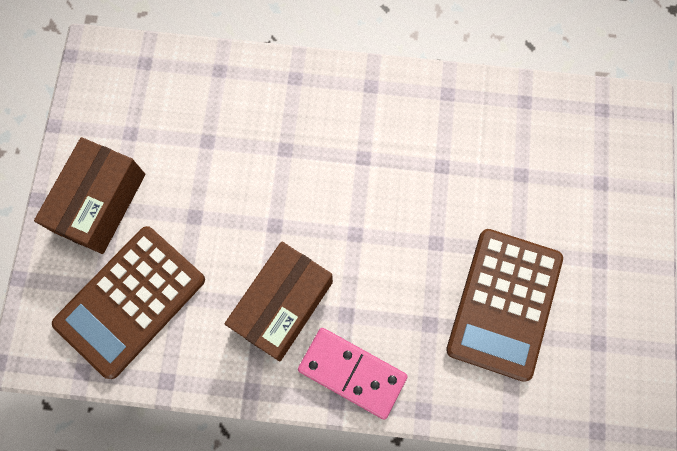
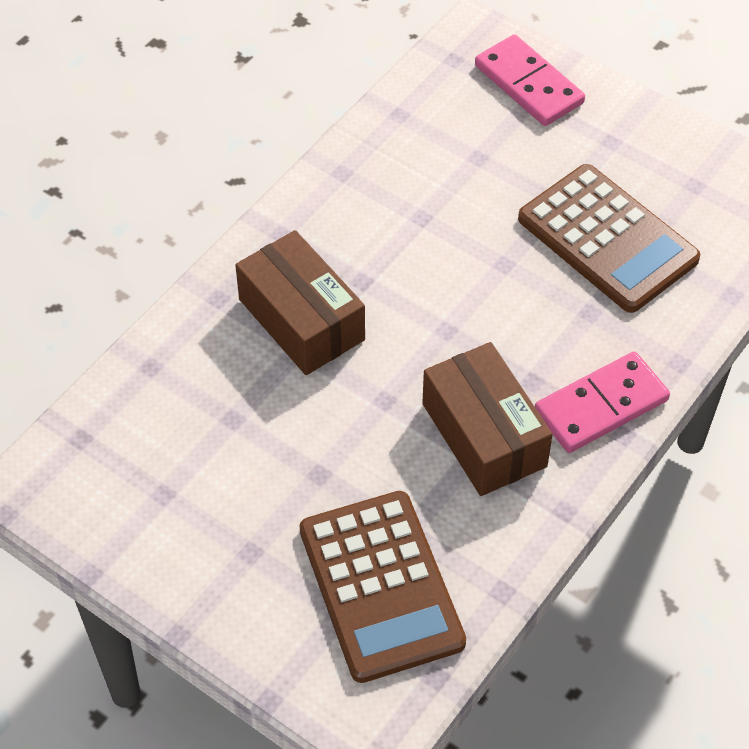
camera: 60 degrees left, 20 degrees down
(100, 203) = (232, 565): brown box -> brown box (301, 319)
(614, 173) = (528, 84): none -> pink domino

